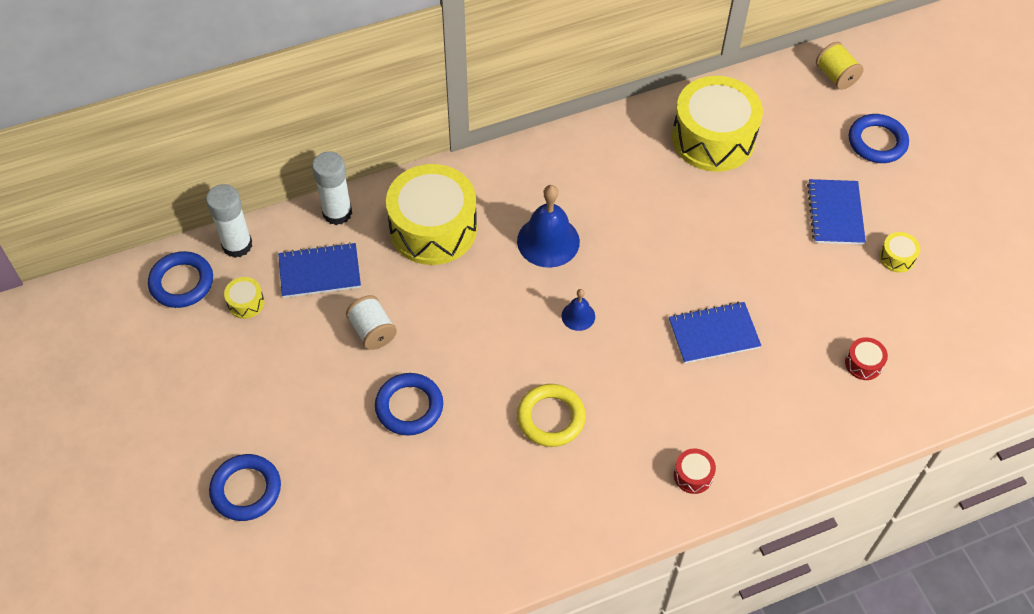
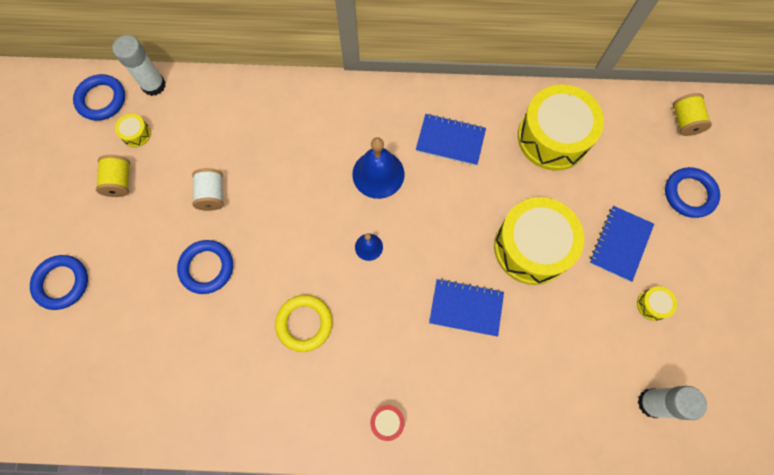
camera: 25 degrees right, 15 degrees up
(254, 359) = (120, 181): none -> yellow spool
(319, 272) = (199, 130): blue notebook -> blue notebook (450, 140)
(337, 213) = (236, 87): white glue stick -> white glue stick (651, 403)
(433, 228) = (298, 128): yellow drum -> yellow drum (532, 247)
(863, 363) = (575, 387): red drum -> none

